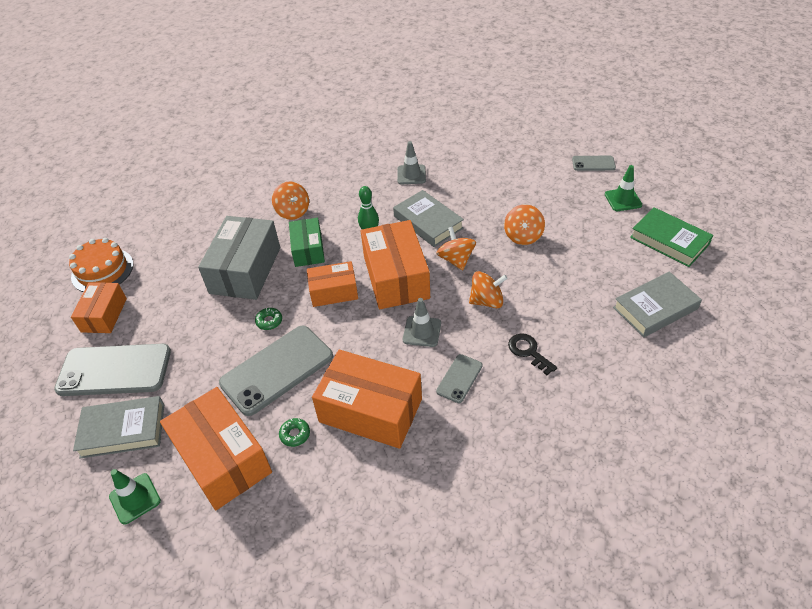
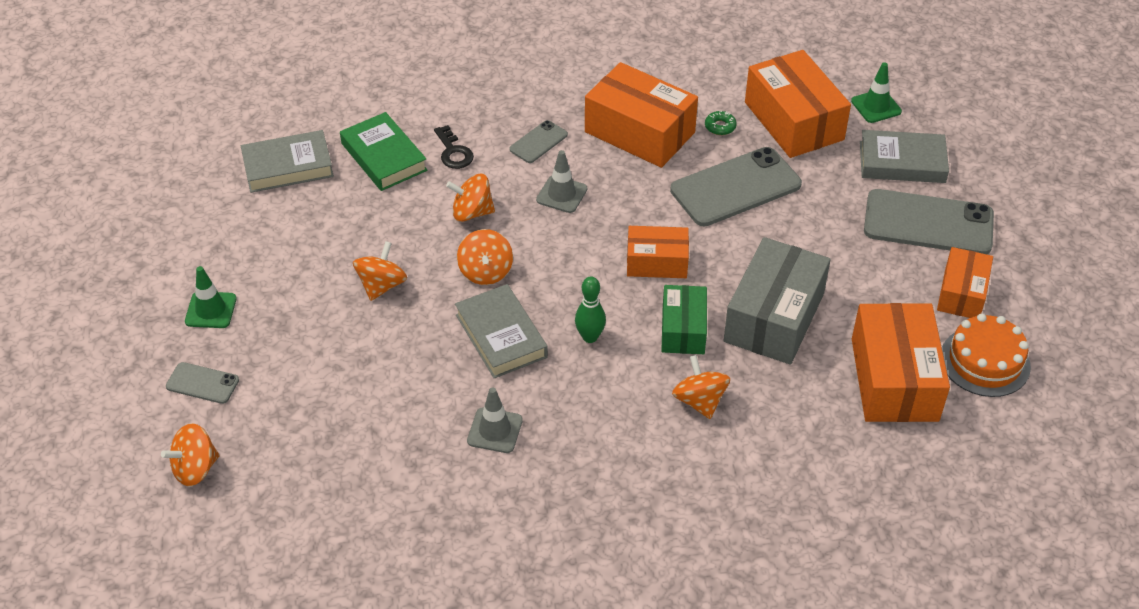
camera: 170 degrees left, 0 degrees up
(269, 321) = (743, 242): green donut -> none
(396, 277) = (572, 264): orange box -> orange box (894, 379)
(564, 129) = (195, 469): none -> orange spinning top
(669, 241) = (203, 238): green book -> green book (383, 157)

